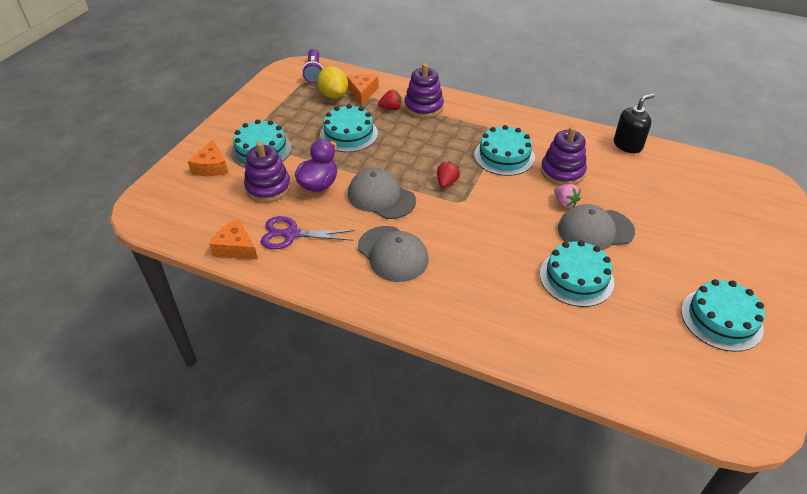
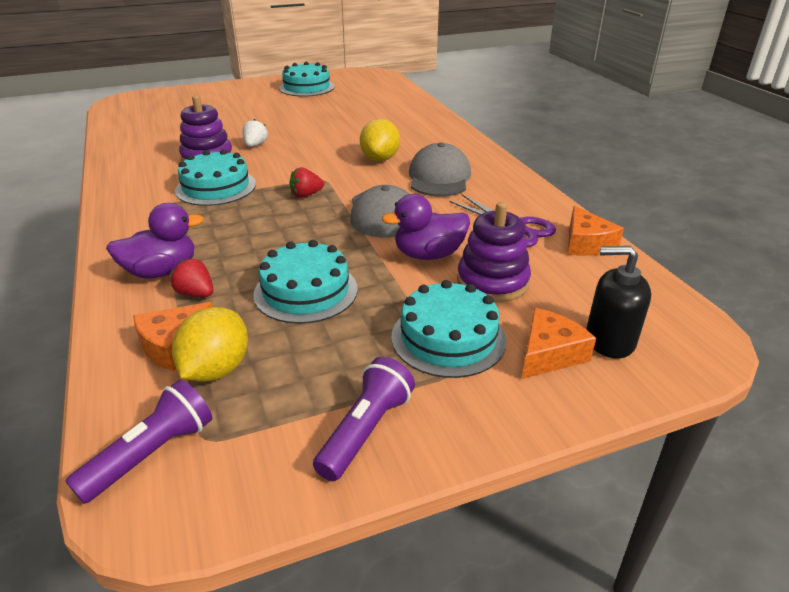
camera: 135 degrees left, 10 degrees down
(257, 108) = (366, 430): none -> purple flashlight
(423, 107) = (161, 271): purple stacking toy -> purple duck
(461, 247) = (380, 159): none -> yellow lemon
(564, 203) = (255, 145): pink strawberry -> white strawberry
(576, 278) = (340, 121): turquoise cake -> none
(595, 230) = (275, 128): grey cap -> none
(627, 145) = (119, 148): black soap dispenser -> black soap dispenser (609, 340)

